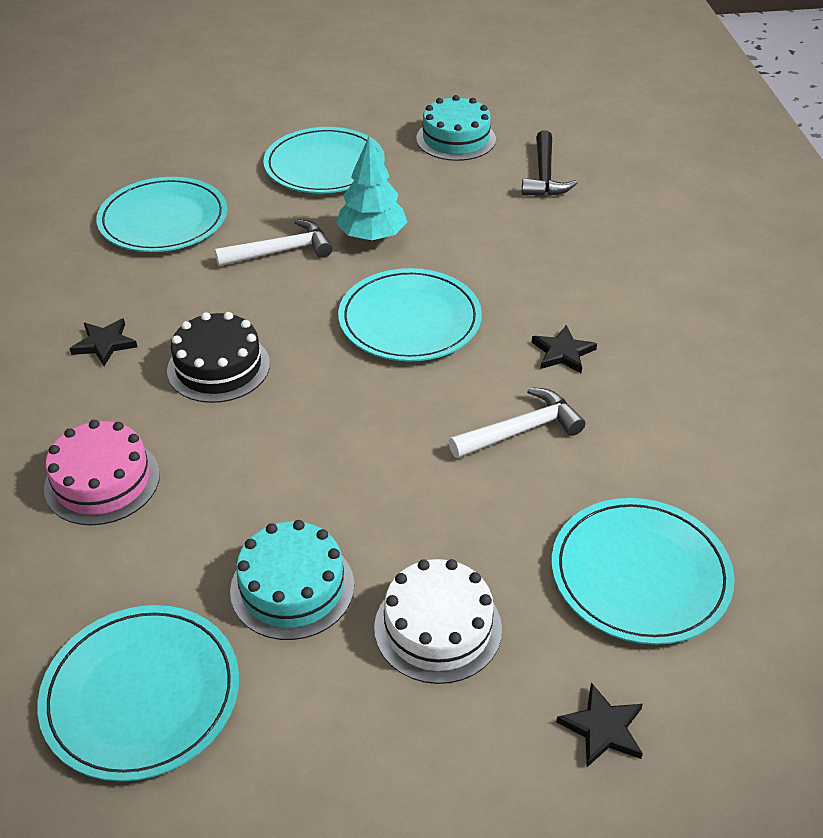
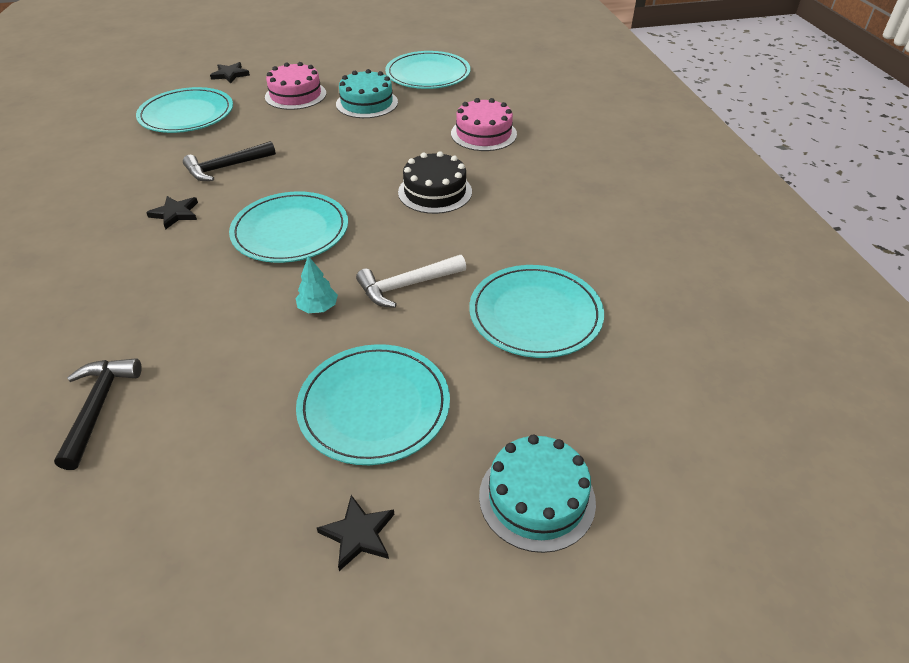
camera: 175 degrees right, 0 degrees up
(104, 344) = (526, 202): black star -> black star (358, 534)
(372, 236) = (318, 308): turquoise tree -> turquoise tree, size x0.59
(438, 627) = (295, 95): white cake -> pink cake
(456, 139) = (192, 473): turquoise cake -> turquoise cake (537, 498)
(521, 430) = (226, 167): white hammer -> black hammer

